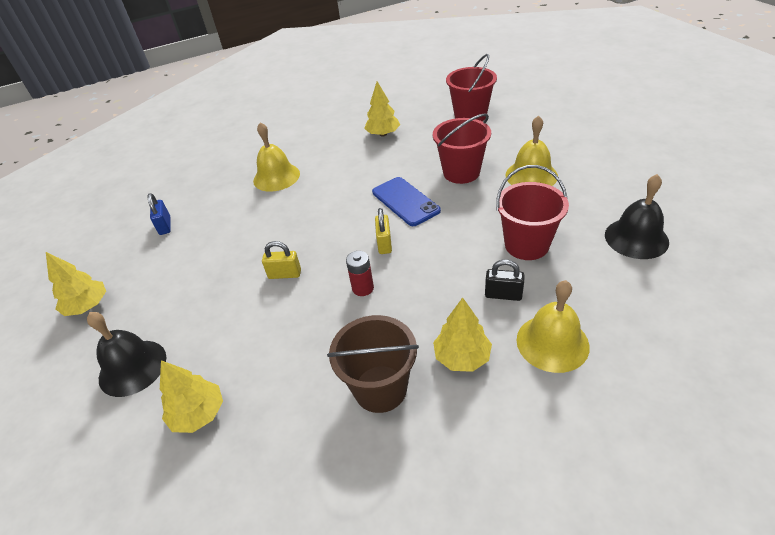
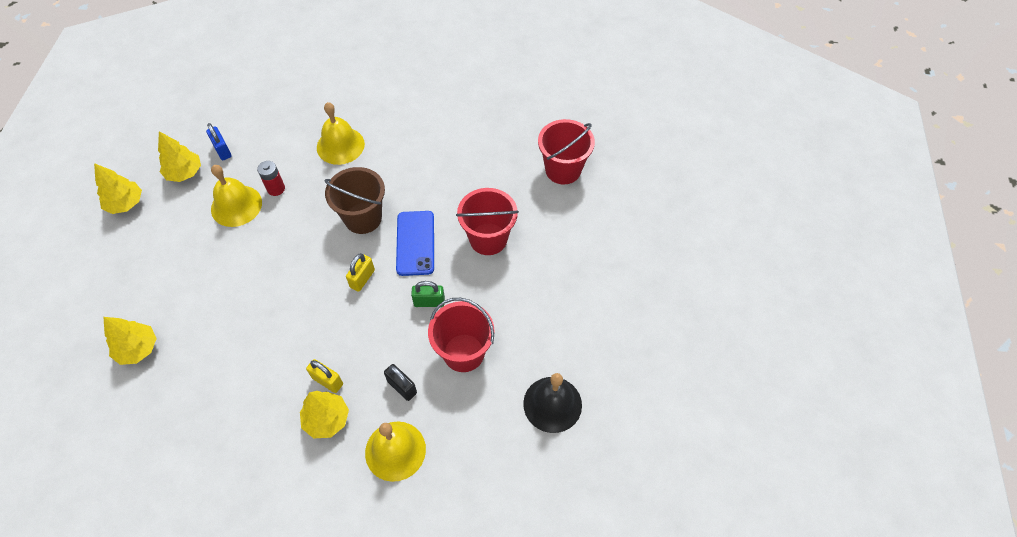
camera: 25 degrees right, 15 degrees up
(132, 367) = (122, 281): black bell -> none
(165, 226) = (222, 150): blue padlock -> blue padlock turned 45 degrees counterclockwise
(285, 274) = (270, 261): yellow padlock -> yellow padlock (327, 381)
(363, 288) = (312, 313): red battery -> red battery (276, 189)
(380, 388) = (256, 407): brown bucket -> brown bucket (363, 218)
(383, 134) = (466, 145): yellow tree -> yellow tree (184, 173)
(459, 229) = (429, 302): none -> green padlock
(531, 175) = (541, 281): yellow bell -> yellow bell (236, 205)

